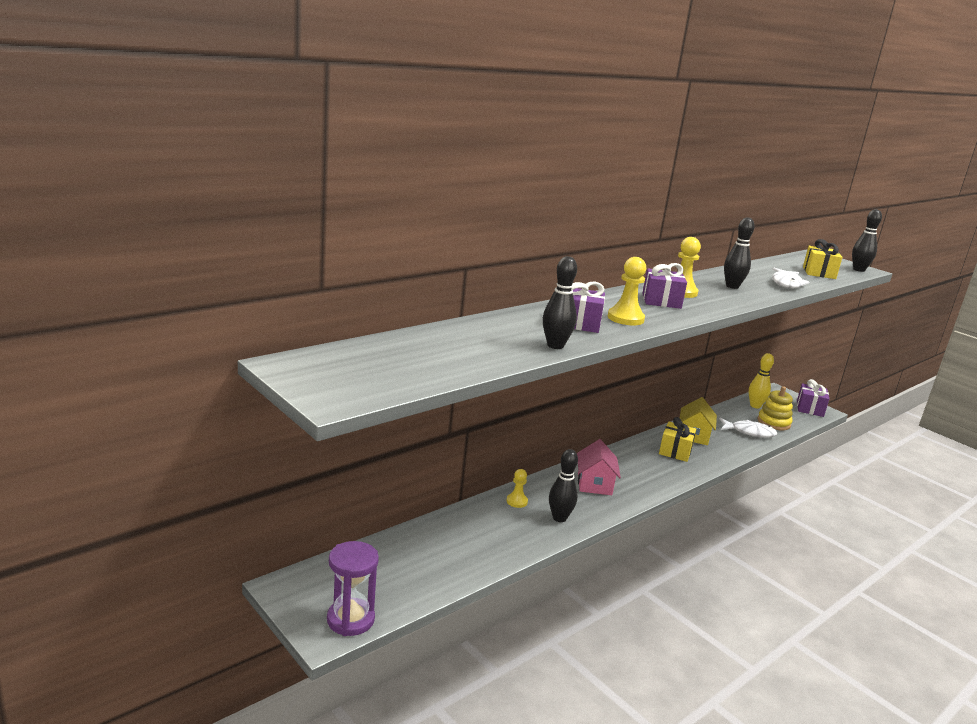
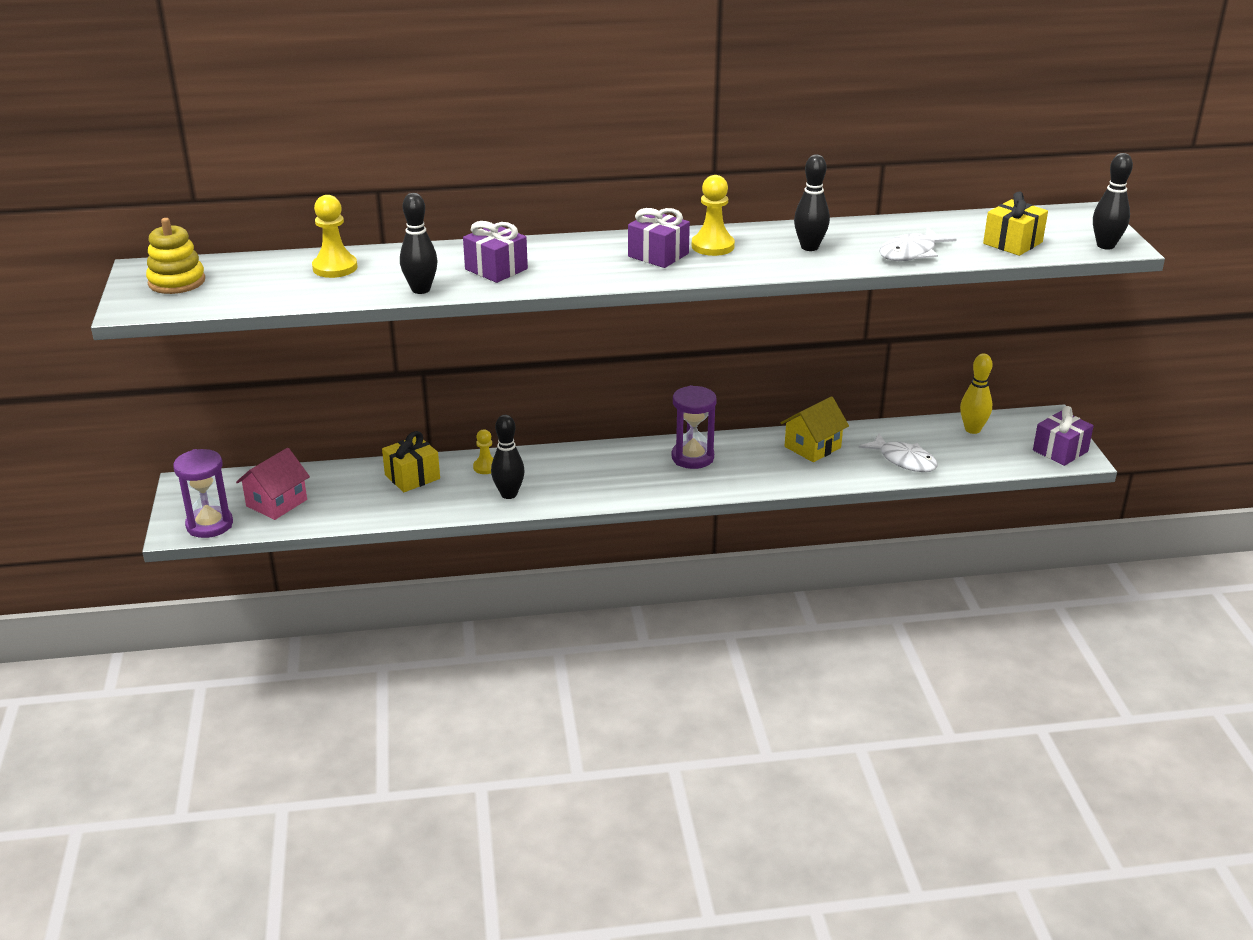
camera: 35 degrees right, 10 degrees up
(594, 484) = (597, 471): pink house -> pink house (276, 503)
(625, 318) = (564, 270): yellow pawn -> yellow pawn (335, 268)
(638, 459) = (692, 457): none -> purple hourglass
(675, 451) = (756, 459): yellow gift -> yellow gift (412, 477)
(773, 423) = (964, 456): yellow stacking toy -> yellow stacking toy (177, 282)

